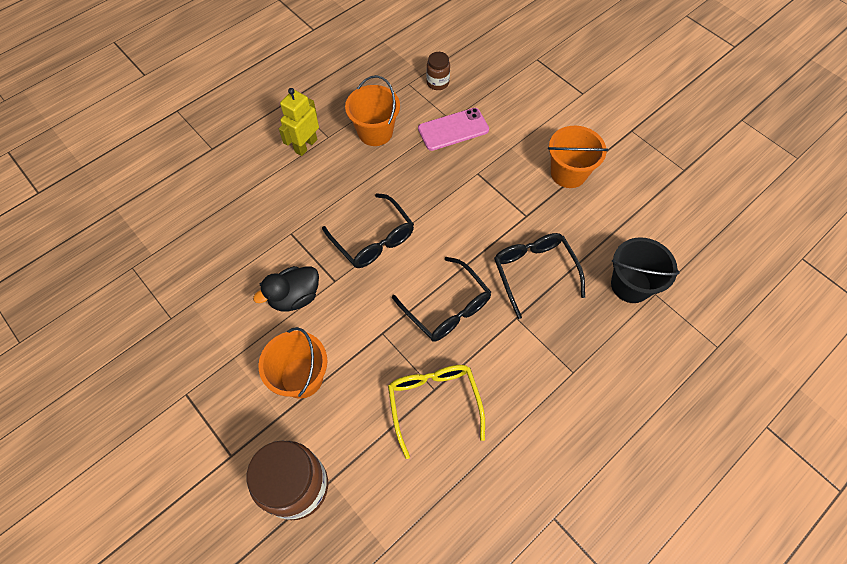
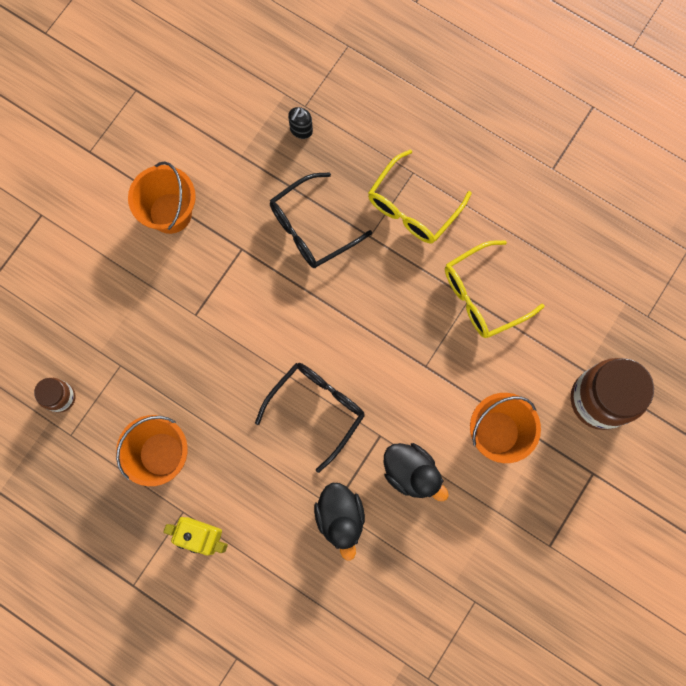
camera: 105 degrees left, 15 degrees up
(281, 236) = (340, 517): none -> black duck
(447, 308) = (378, 307): black glasses -> none
(453, 129) = (135, 359): pink phone -> none
(537, 362) = (412, 207): none -> yellow glasses
(630, 285) = (301, 130): black bucket -> black soap dispenser

